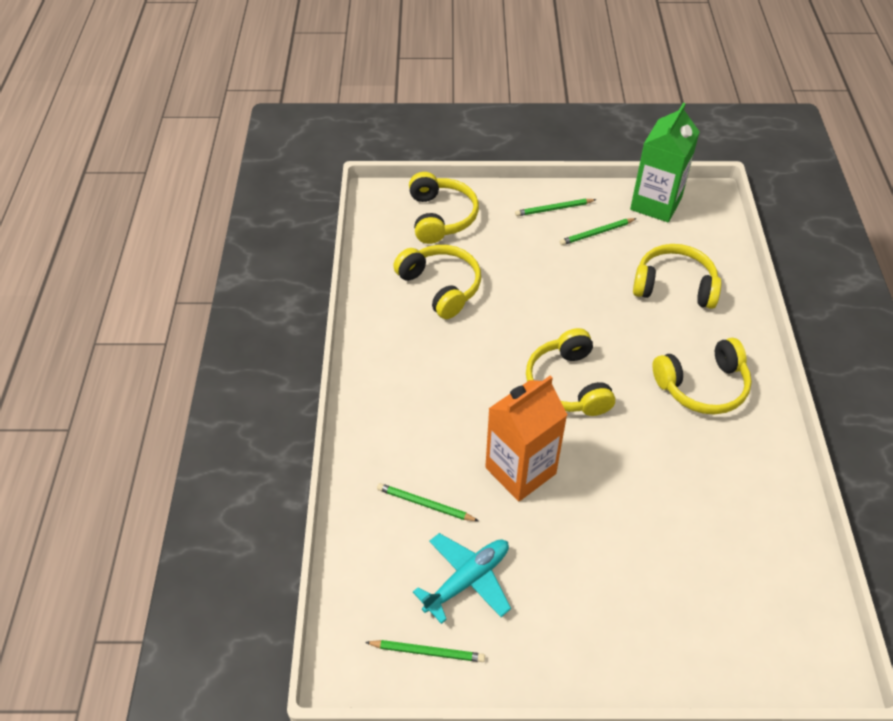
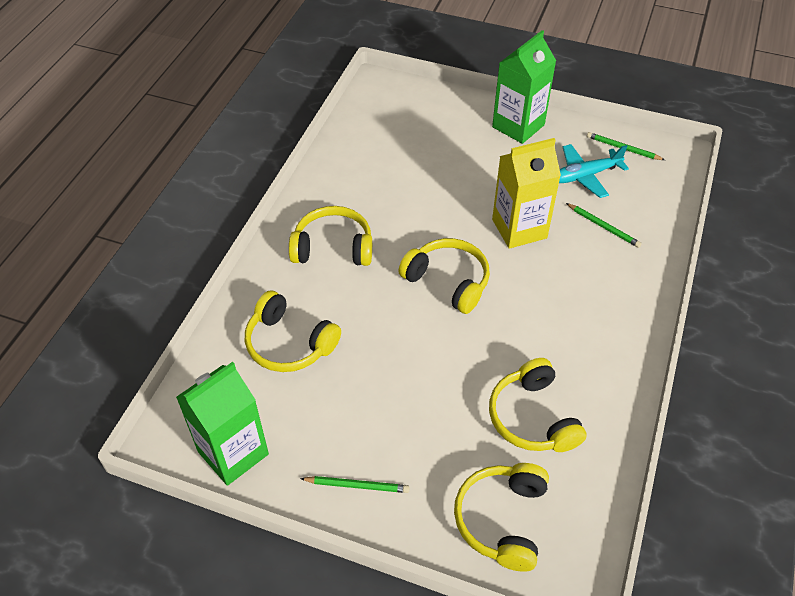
camera: 160 degrees left, 0 degrees up
(520, 470) = (519, 229): orange carton -> yellow carton
(567, 384) = (448, 281): yellow headphones -> yellow headphones turned 60 degrees counterclockwise
(587, 647) = (518, 126): none -> green carton
(596, 233) = (327, 433): green pencil -> none

